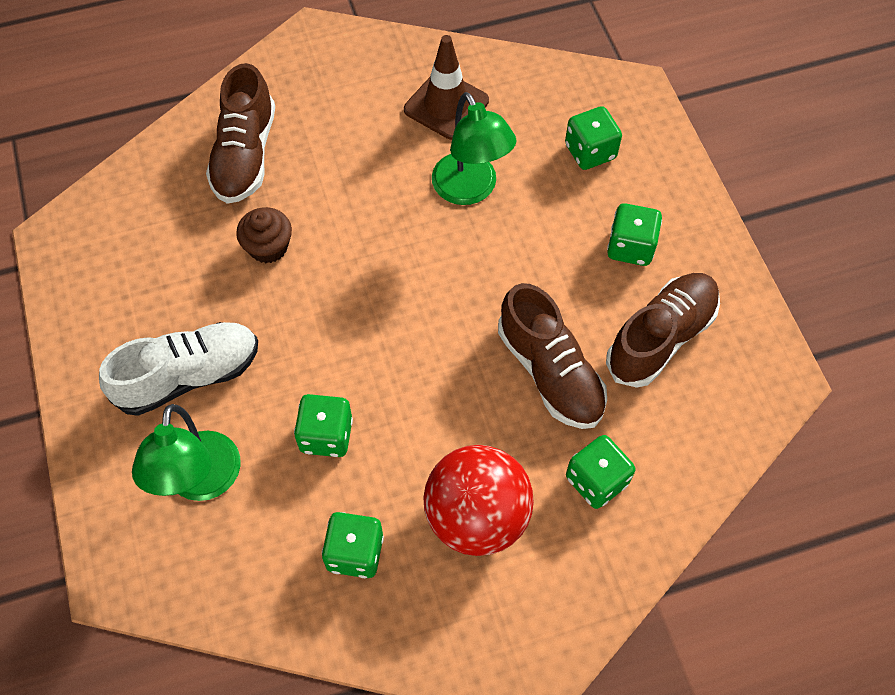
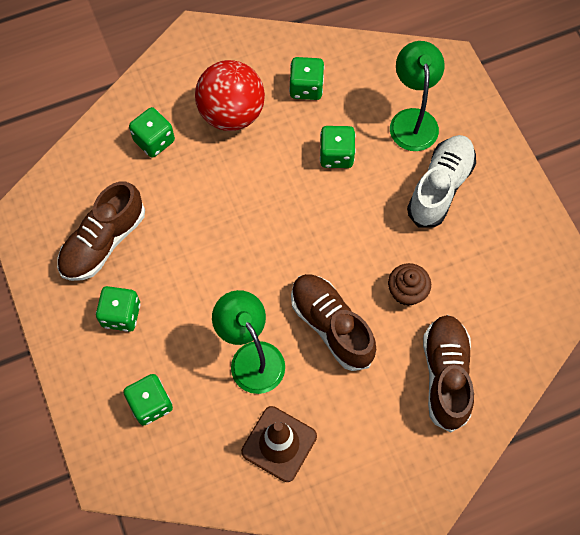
camera: 175 degrees right, 5 degrees up
(189, 376) = (440, 187): white shoe -> white shoe turned 150 degrees clockwise
(550, 372) = (185, 210): brown shoe -> brown shoe (331, 326)

